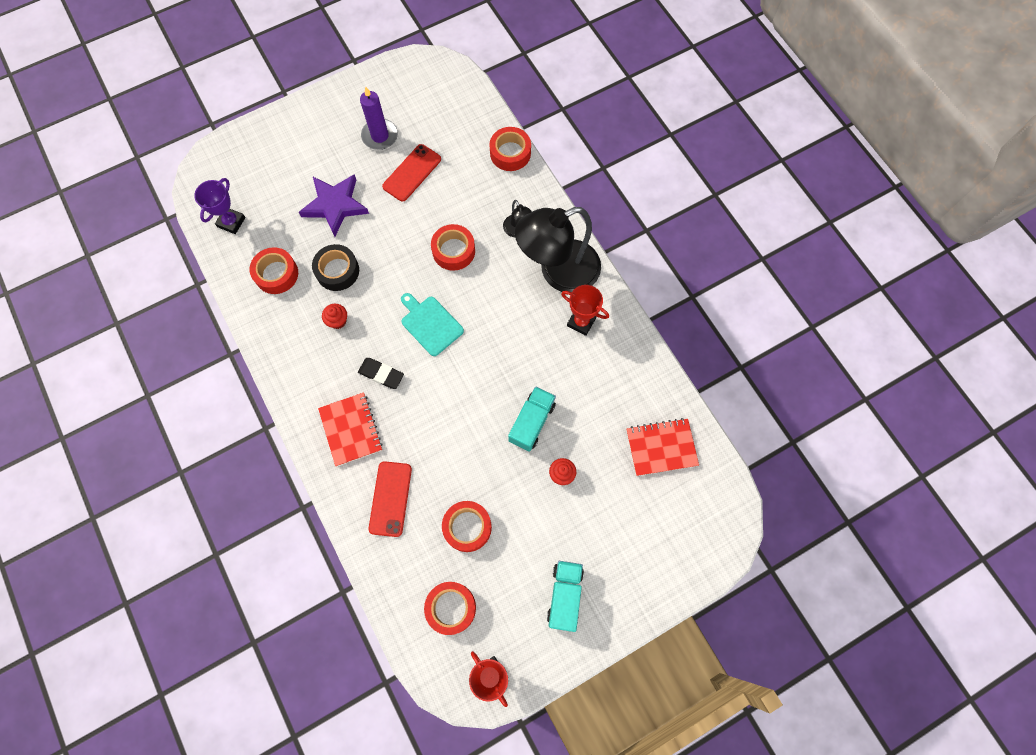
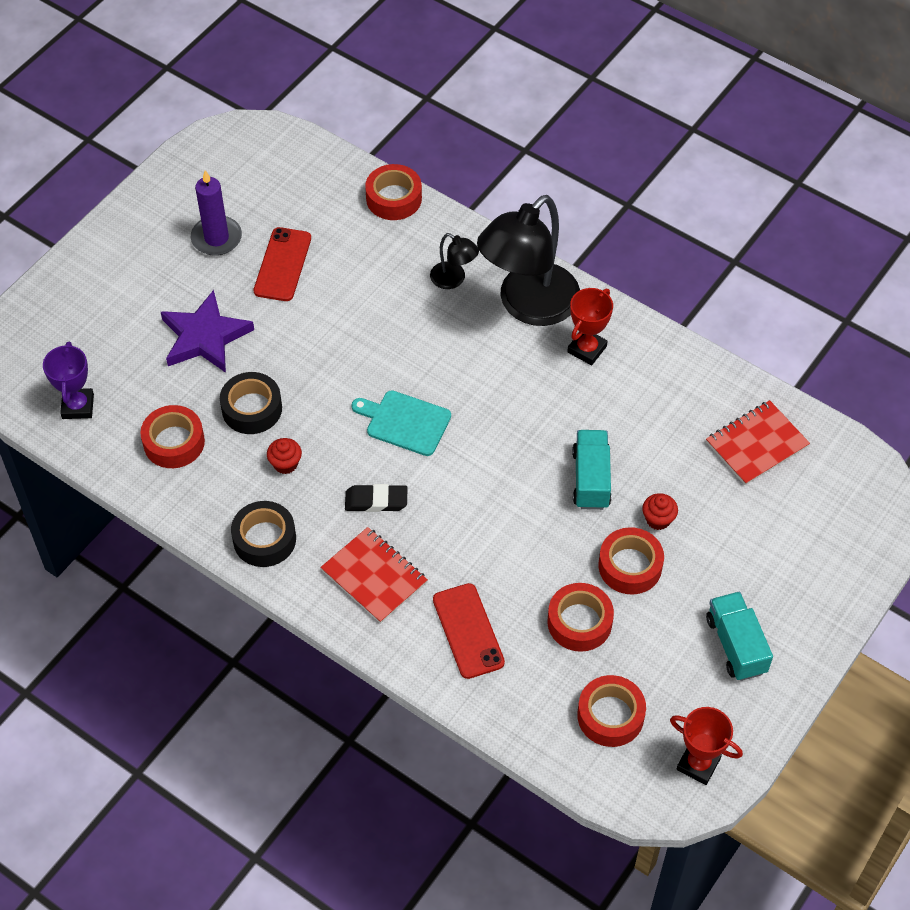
camera: 25 degrees left, 15 degrees down
(296, 370) = (264, 539): none -> black tape
(453, 251) = (386, 331): red tape -> red tape (630, 566)
(581, 322) = (587, 349): red trophy -> red trophy turned 60 degrees counterclockwise

